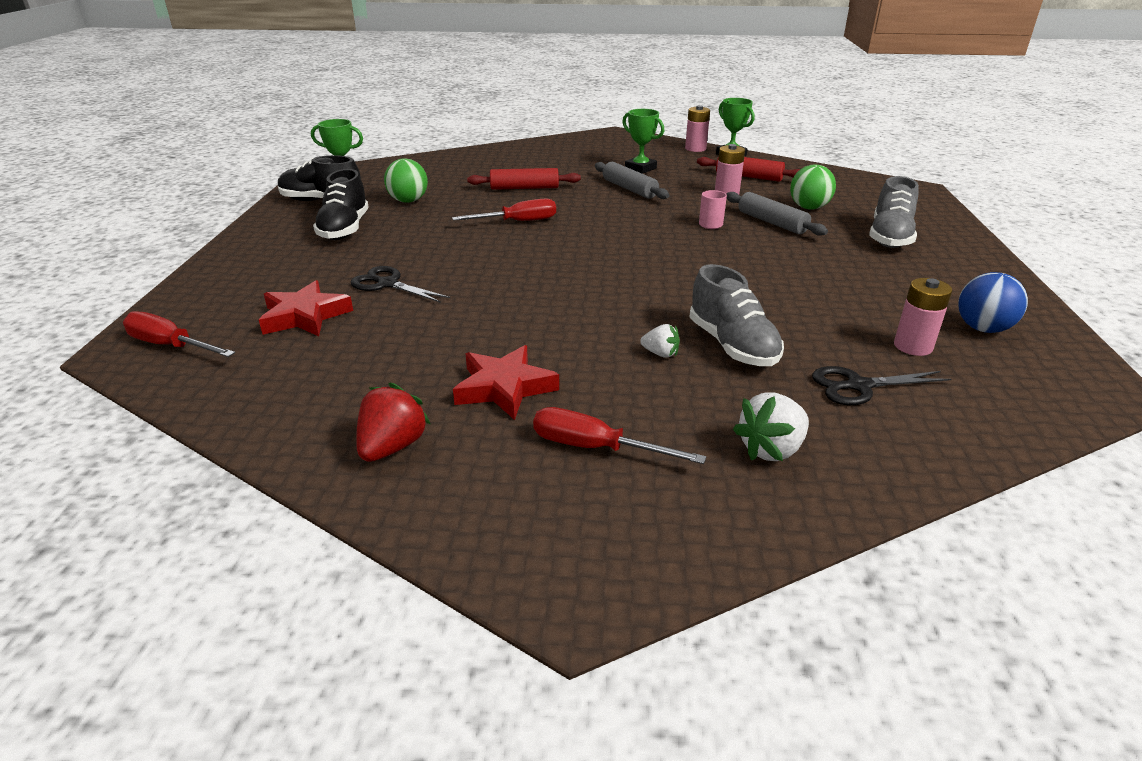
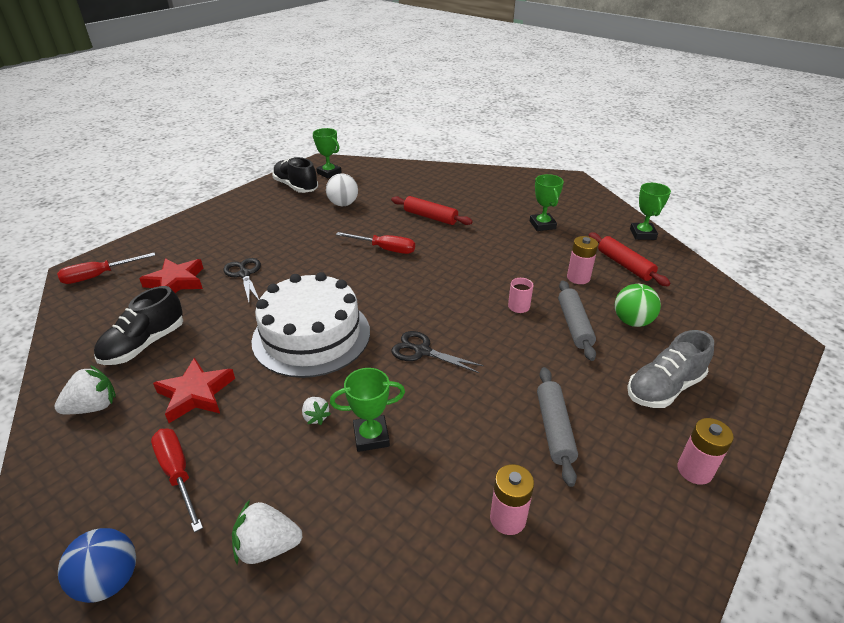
camera: 35 degrees right, 5 degrees up
(170, 346) = (99, 276): red screwdriver -> red screwdriver turned 90 degrees counterclockwise
(344, 229) = (279, 217): black shoe -> black shoe (144, 344)
(392, 447) = (93, 407): red strawberry -> white strawberry
(408, 201) = (343, 204): green ball -> white ball
(553, 303) = (311, 335): none -> white cake
(629, 189) = (504, 244): grey rolling pin -> grey rolling pin (554, 429)
(695, 149) = (619, 217): pink battery -> pink battery (694, 470)
(732, 345) = (371, 436): grey shoe -> green trophy
(858, 386) = (406, 530): black scissors -> black scissors (422, 351)
(982, 328) = (602, 537): blue ball -> blue ball (109, 580)

